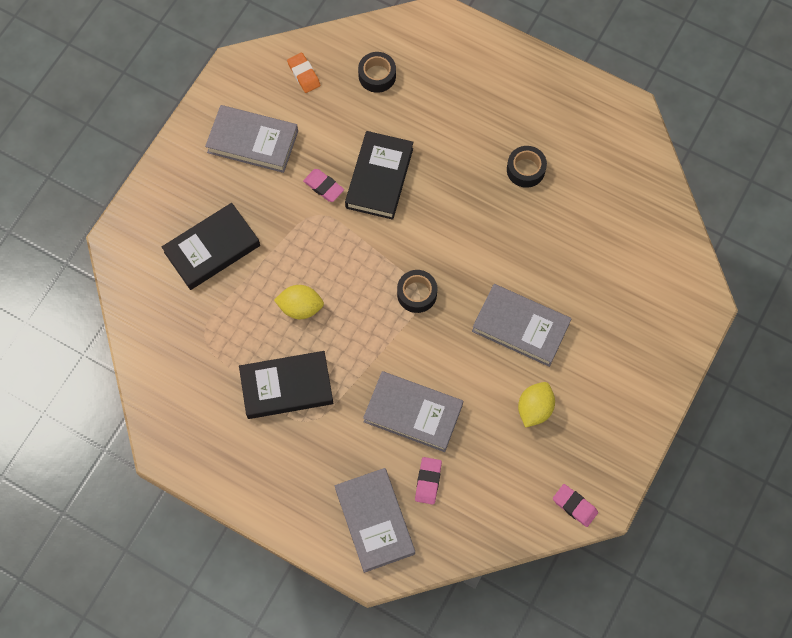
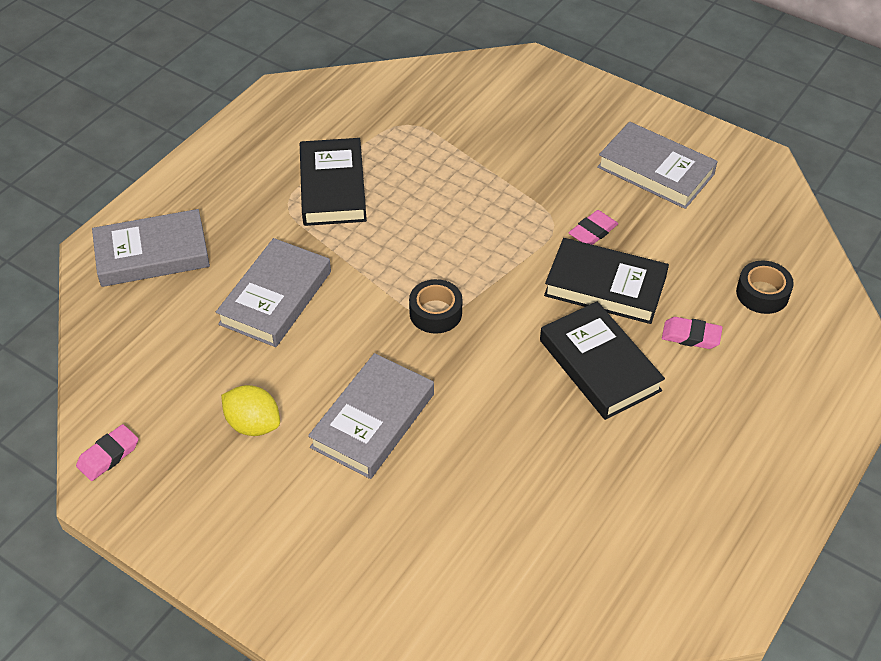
camera: 95 degrees right, 20 degrees down
(212, 249) = (513, 133): black book -> black book (599, 365)
(252, 142) = (655, 171): grey book -> grey book turned 75 degrees counterclockwise
(300, 307) = (430, 203): yellow lemon -> none
(304, 74) = (757, 221): orange eraser -> none
(428, 481) = (185, 306): pink eraser -> pink eraser (691, 336)
(525, 170) = (618, 451): black tape -> none

